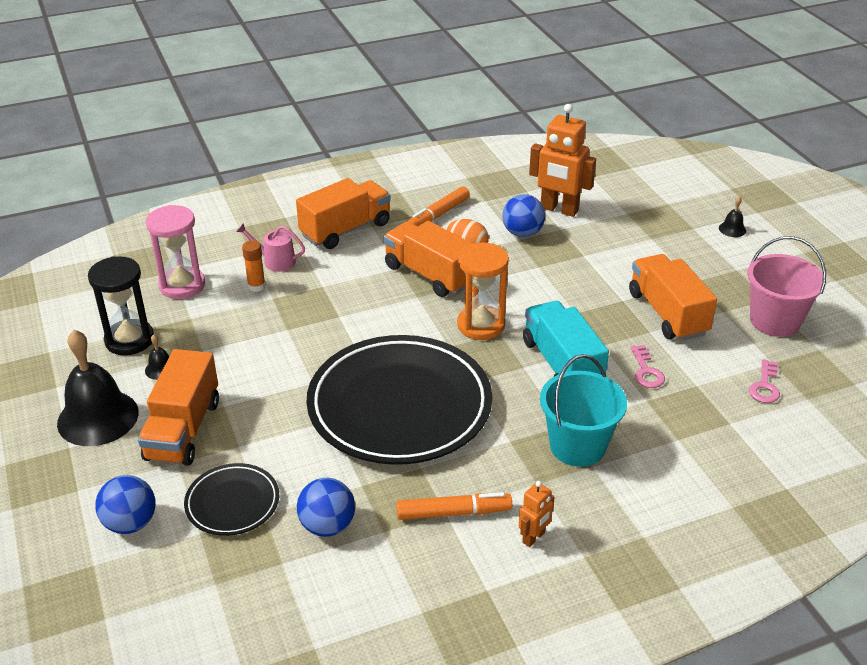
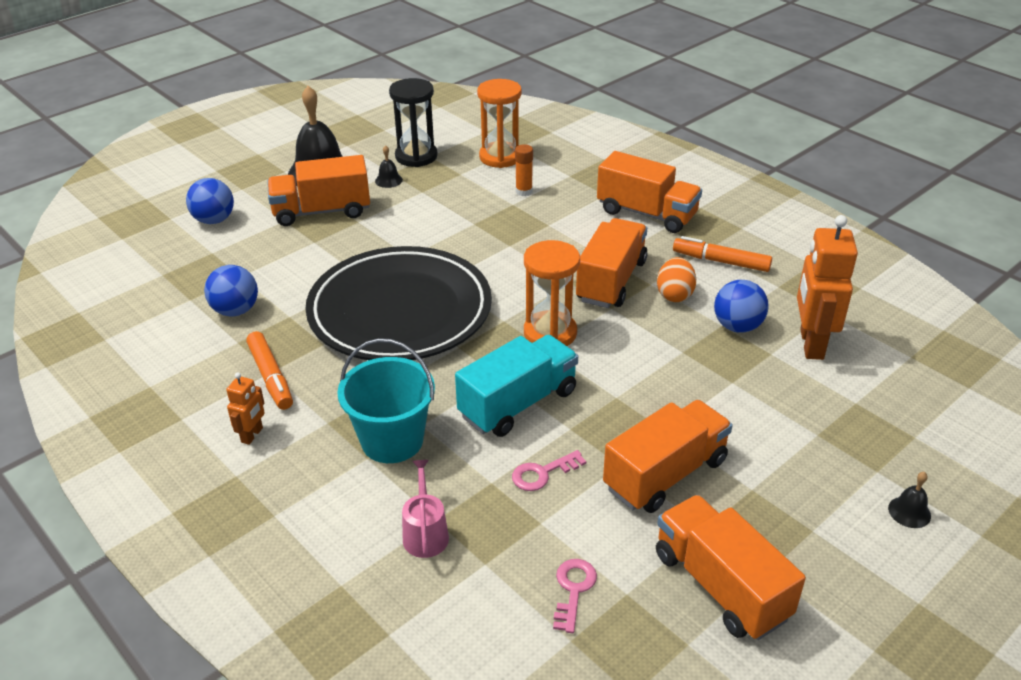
camera: 70 degrees right, 0 degrees up
(182, 285) = (500, 157): pink hourglass -> orange hourglass
(232, 503) = (248, 257): black plate -> none
(275, 261) = (567, 190): pink watering can -> pink watering can (425, 533)
(534, 538) = (252, 435): orange robot -> orange robot turned 90 degrees counterclockwise
(765, 386) = (573, 590): pink key -> pink key turned 105 degrees clockwise
(774, 321) = (720, 585): pink bucket -> orange truck

